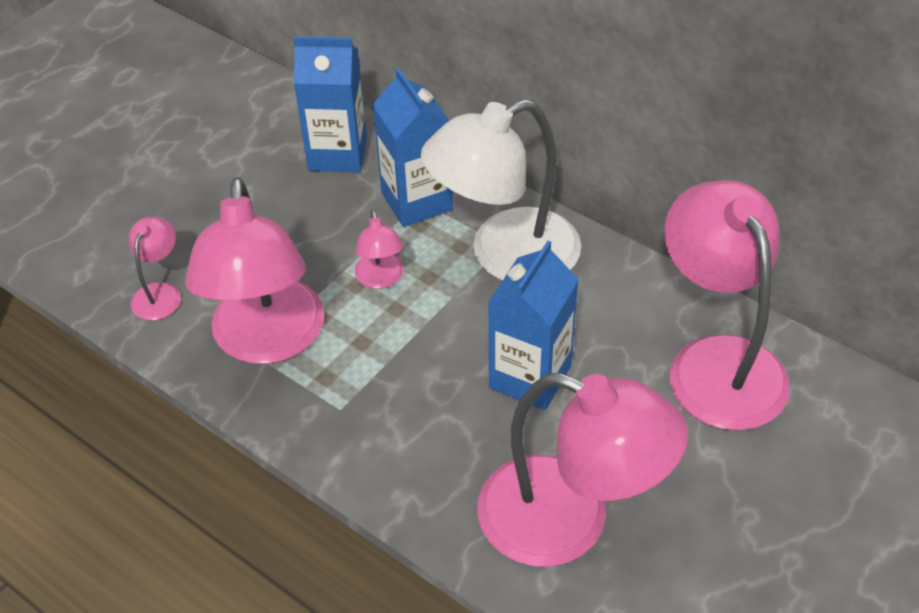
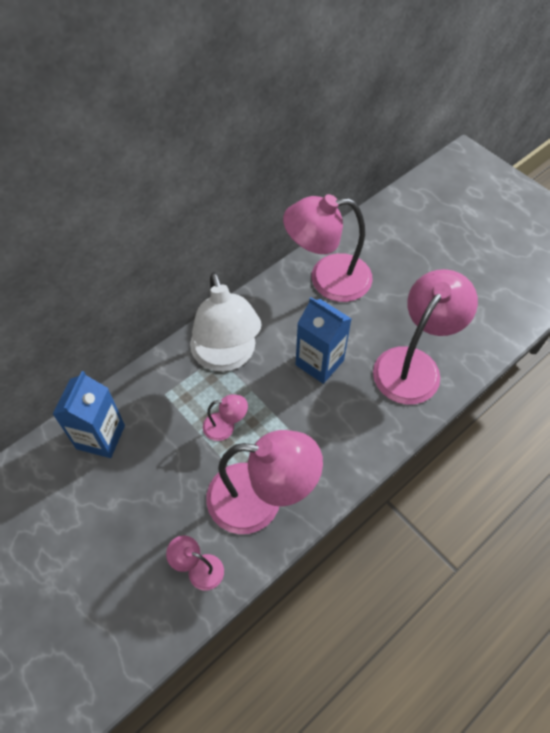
camera: 80 degrees left, 10 degrees up
(417, 201) = (164, 396): blue carton -> none

